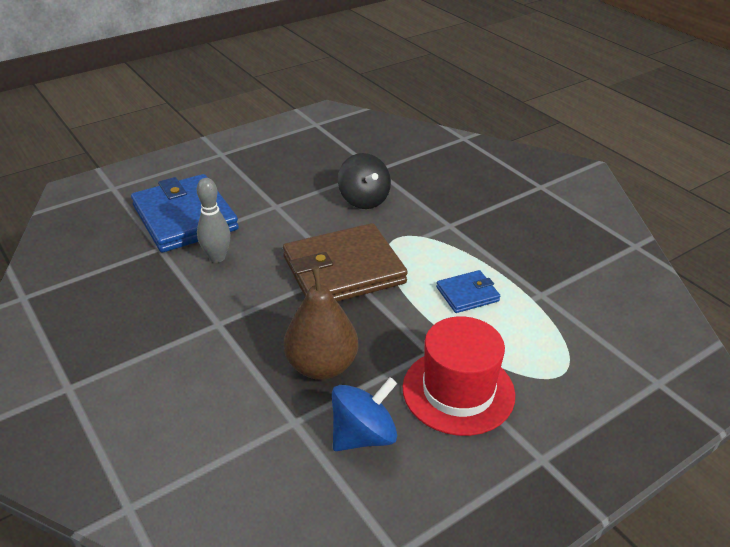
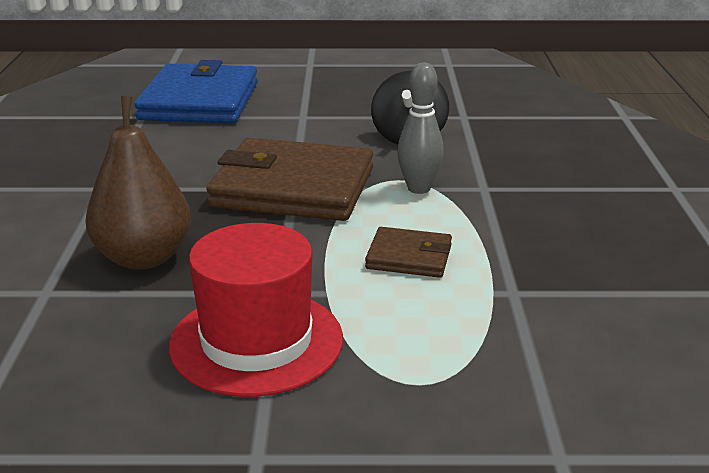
camera: 35 degrees right, 10 degrees down
(217, 257) = (182, 138): grey bowling pin -> grey bowling pin (419, 188)
(363, 435) = (90, 334): blue spinning top -> none
(467, 294) = (409, 257): blue wallet -> brown wallet

